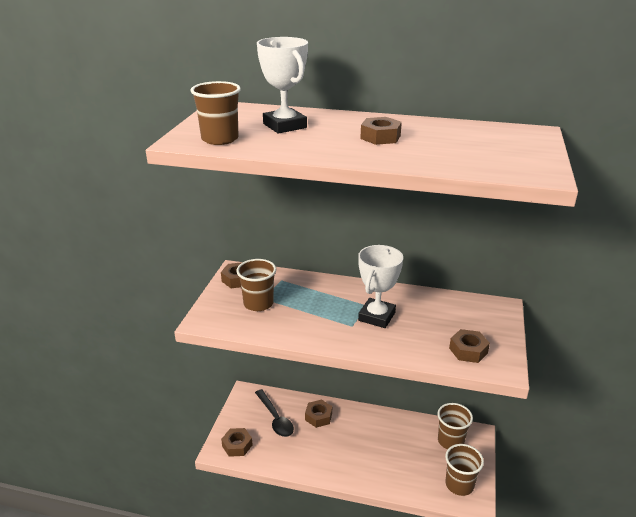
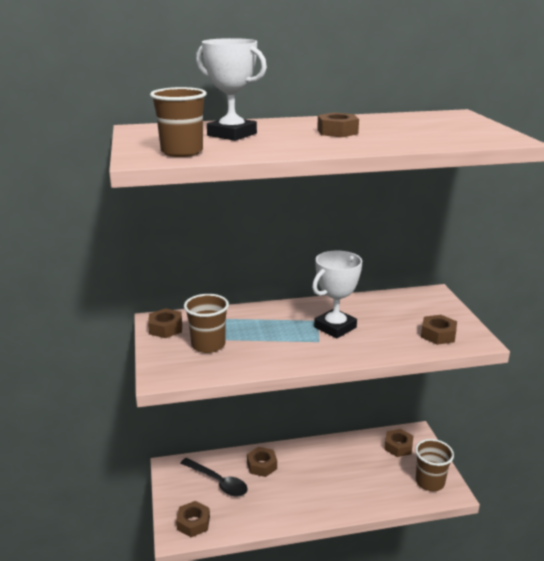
camera: 25 degrees left, 5 degrees down
(376, 316) = (335, 327): white trophy -> white trophy turned 45 degrees clockwise
(450, 441) = (398, 446): brown cup -> brown nut

